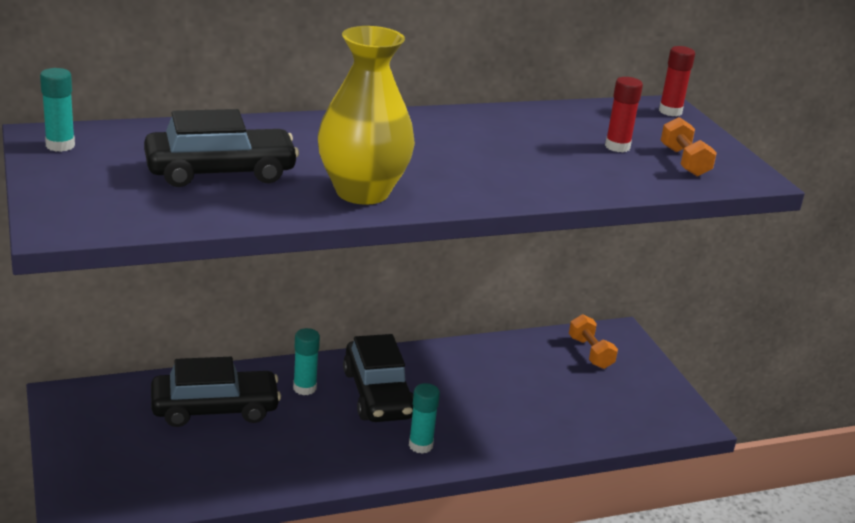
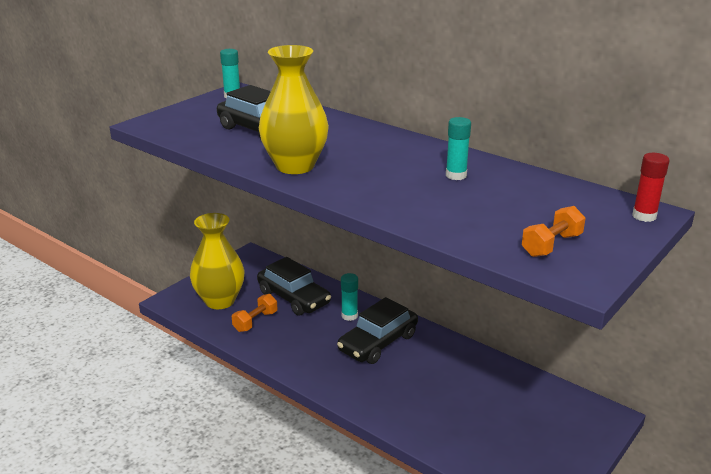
camera: 60 degrees right, 0 degrees up
(140, 468) = (220, 301): none -> yellow vase
(420, 445) = (347, 380): turquoise glue stick -> turquoise glue stick (456, 175)
(590, 353) = (557, 411): orange dumbbell -> orange dumbbell (255, 321)
(617, 147) = (524, 215): red glue stick -> none

